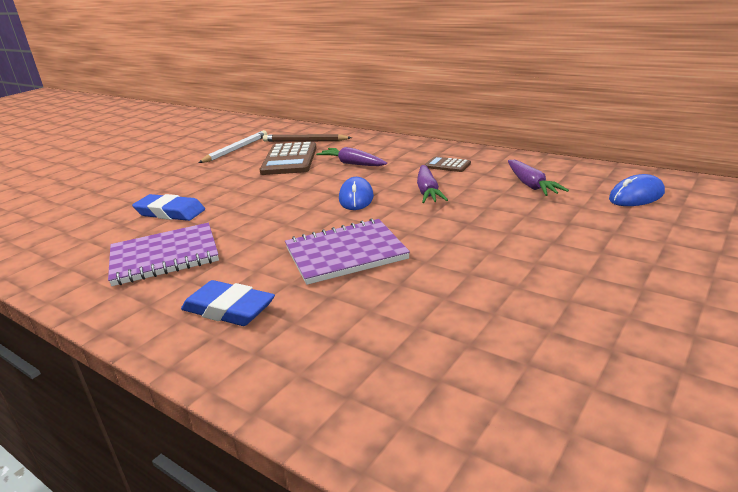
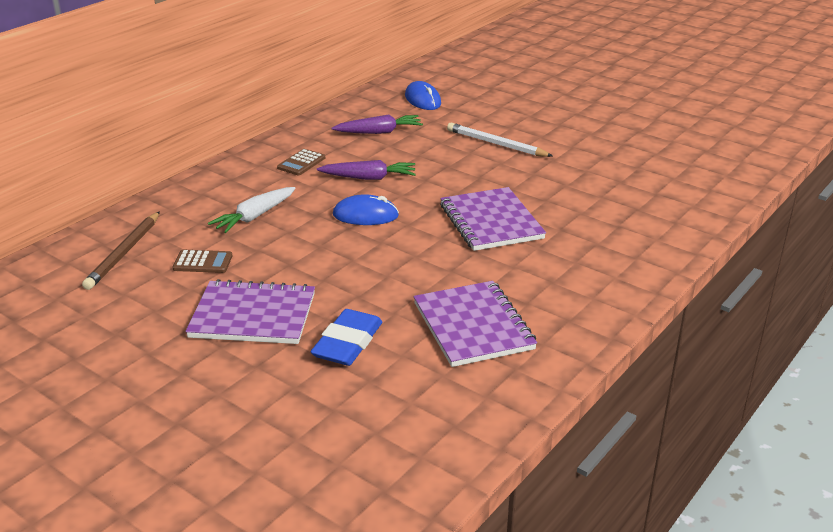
camera: 90 degrees left, 5 degrees up
(218, 181) = (253, 316): none -> purple notebook
(229, 309) = (578, 274): blue eraser -> none
(236, 149) = (107, 315): white pencil -> white pencil (496, 144)
(289, 160) = (203, 262): brown calculator -> brown calculator, size x0.50
(352, 164) = (254, 216): purple carrot -> white carrot

